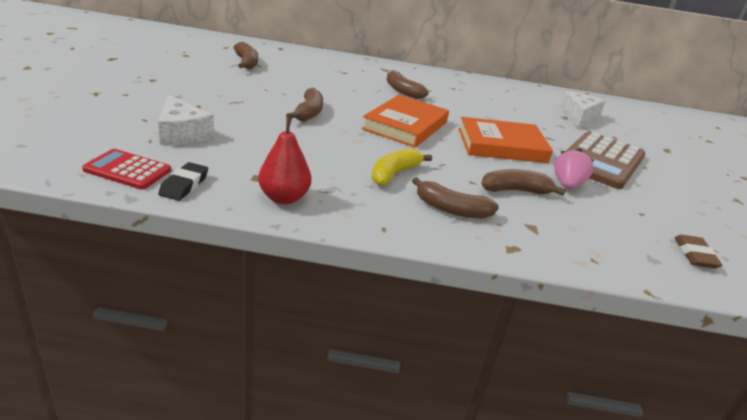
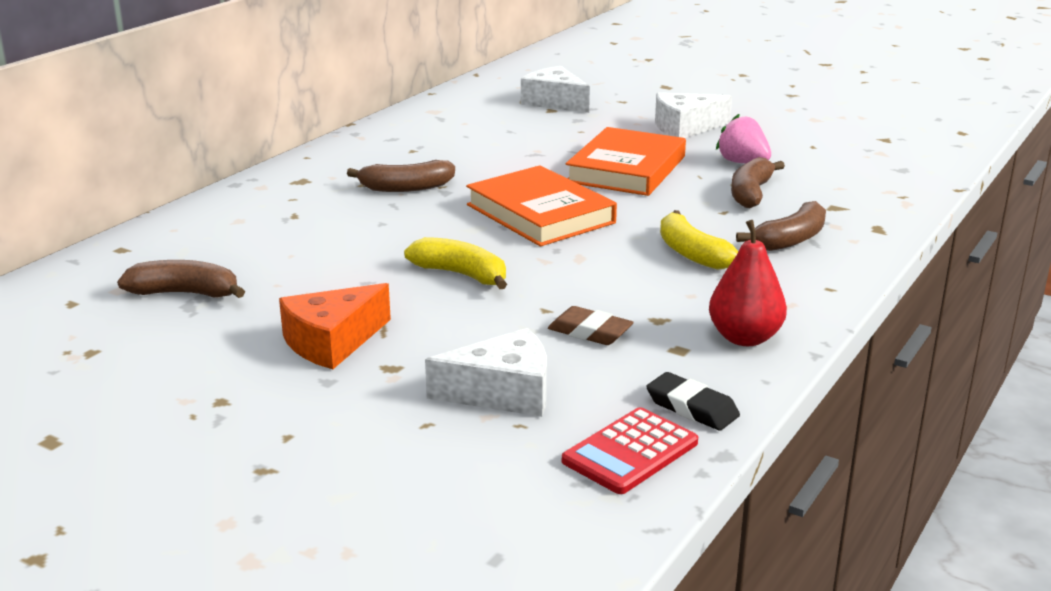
camera: 60 degrees left, 5 degrees down
(217, 93) = (332, 342): none -> orange cheese
(309, 113) = (461, 275): brown banana -> yellow banana
(601, 161) = (685, 127): brown calculator -> white cheese
(695, 255) = (896, 149): brown eraser -> brown eraser (590, 332)

